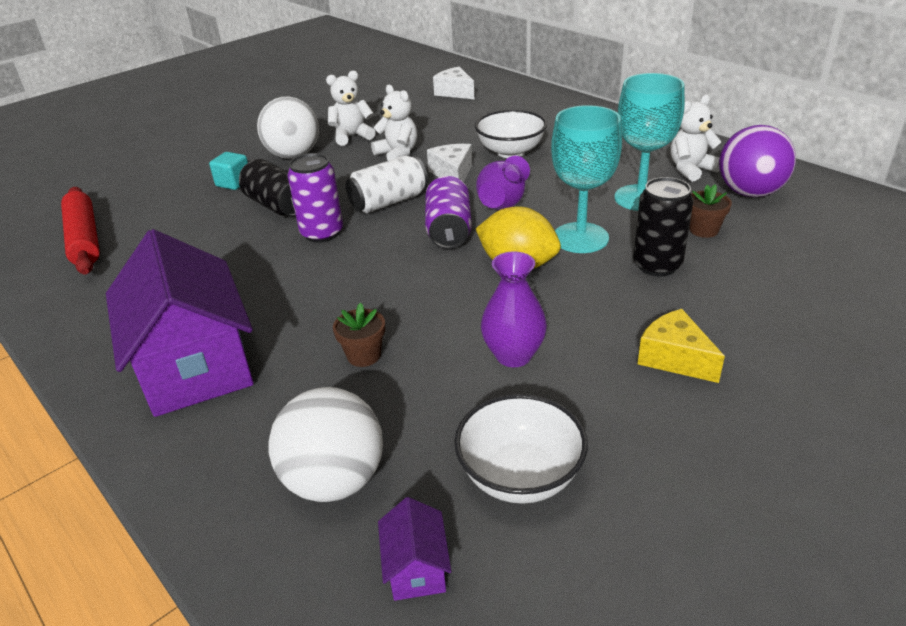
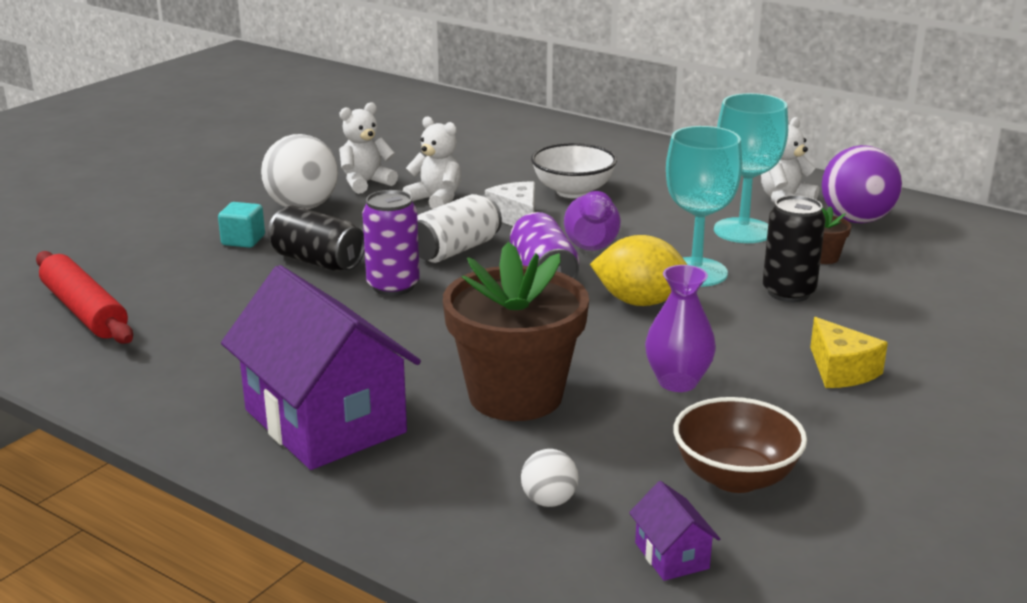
camera: 15 degrees left, 10 degrees down
(334, 480) = (549, 501): white ball -> white ball, size x0.50
(364, 355) = (515, 396): brown flower pot -> brown flower pot, size x2.47
(455, 92) = (469, 130): white cheese -> none
(520, 476) = (735, 477): white bowl -> brown bowl
(674, 358) = (841, 370): yellow cheese -> yellow cheese turned 150 degrees counterclockwise

